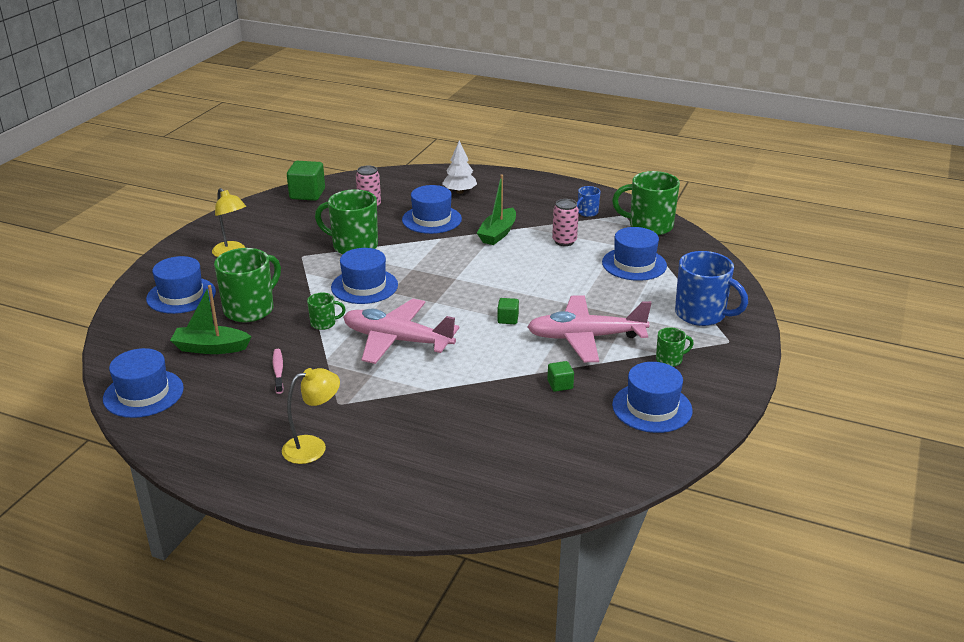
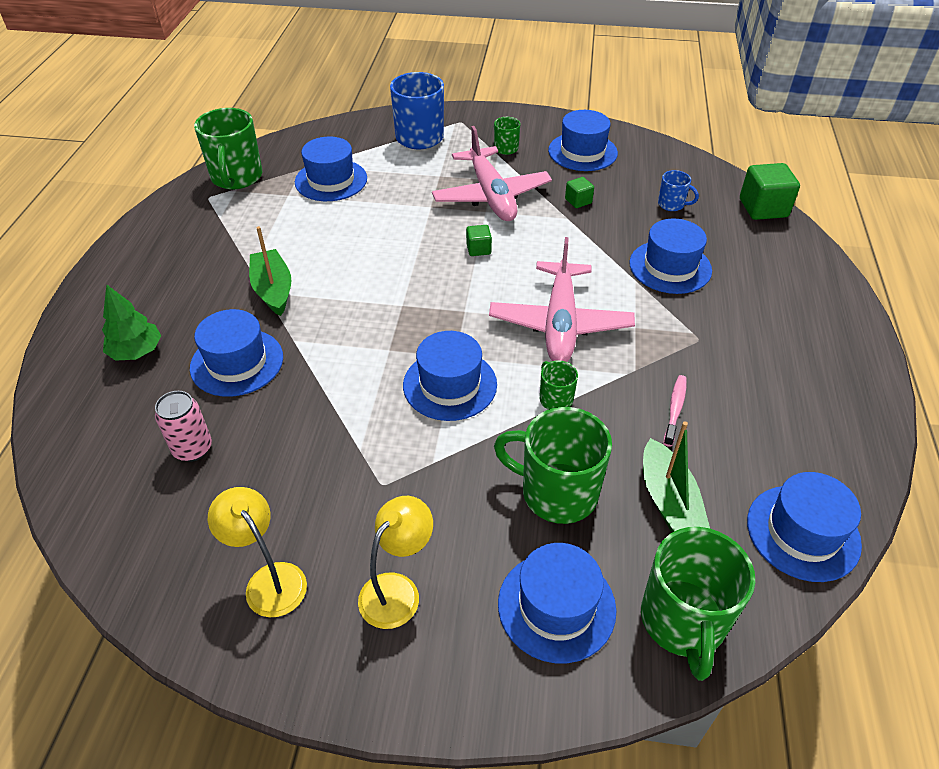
camera: 105 degrees left, 15 degrees up
(278, 371) = (675, 409): pink toothbrush -> pink toothbrush turned 135 degrees clockwise
(307, 194) = (144, 557): green cube -> green cube (763, 208)
(313, 447) = (777, 337): yellow lamp -> yellow lamp (269, 580)
(354, 246) = (337, 429): green mug -> green mug (683, 621)
(436, 414) = (670, 267): none -> blue hat
(459, 191) = (136, 352): white tree -> green tree
(498, 233) = (273, 290): green boat -> green boat turned 120 degrees counterclockwise
(564, 241) = (285, 233): pink can -> none
(587, 212) = (203, 224): blue mug -> blue mug (671, 204)

